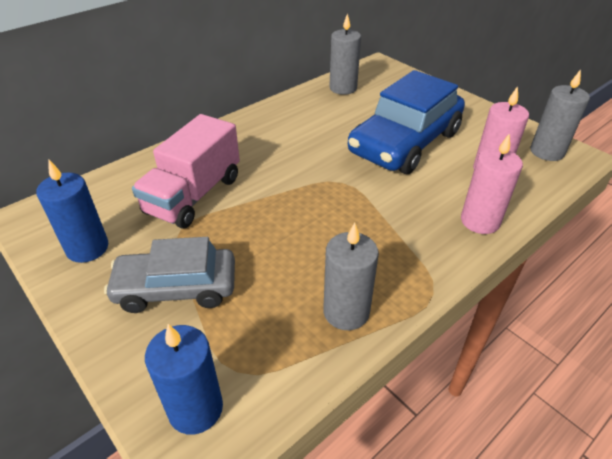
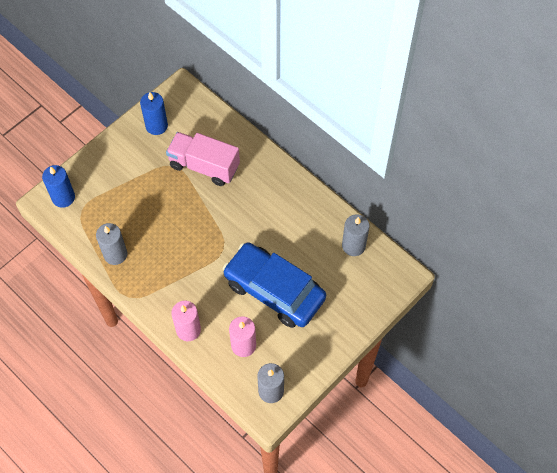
camera: 85 degrees right, 20 degrees up
(176, 288) = (129, 174): grey car -> none

